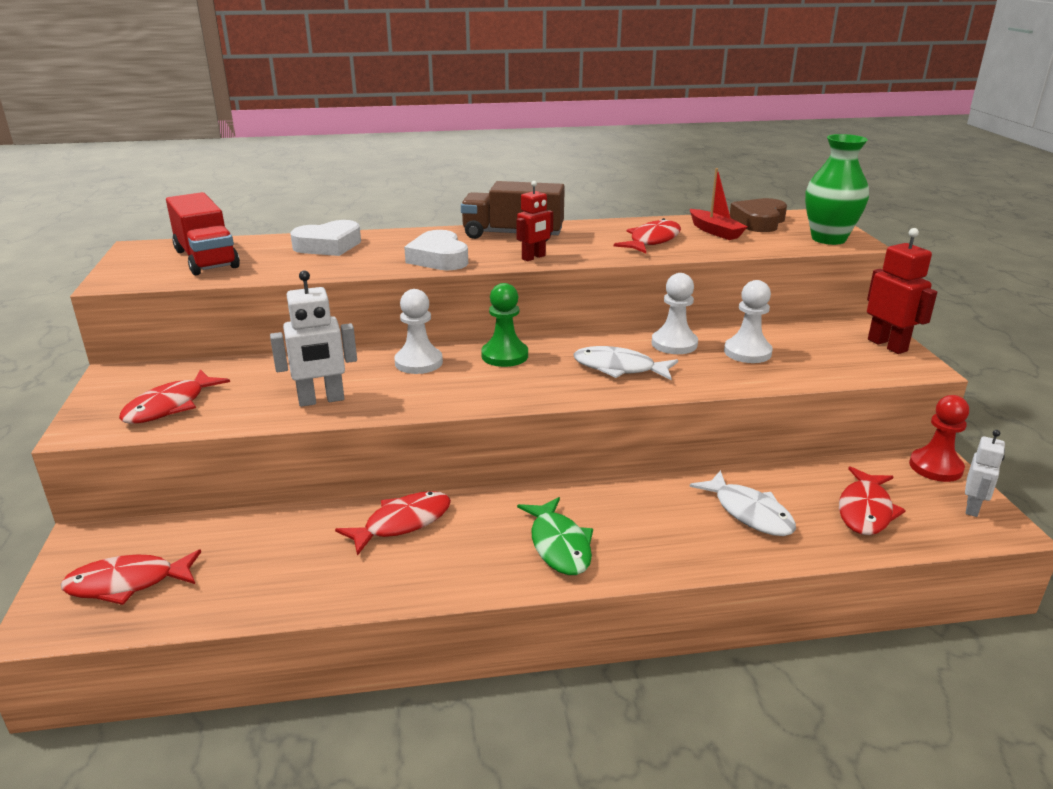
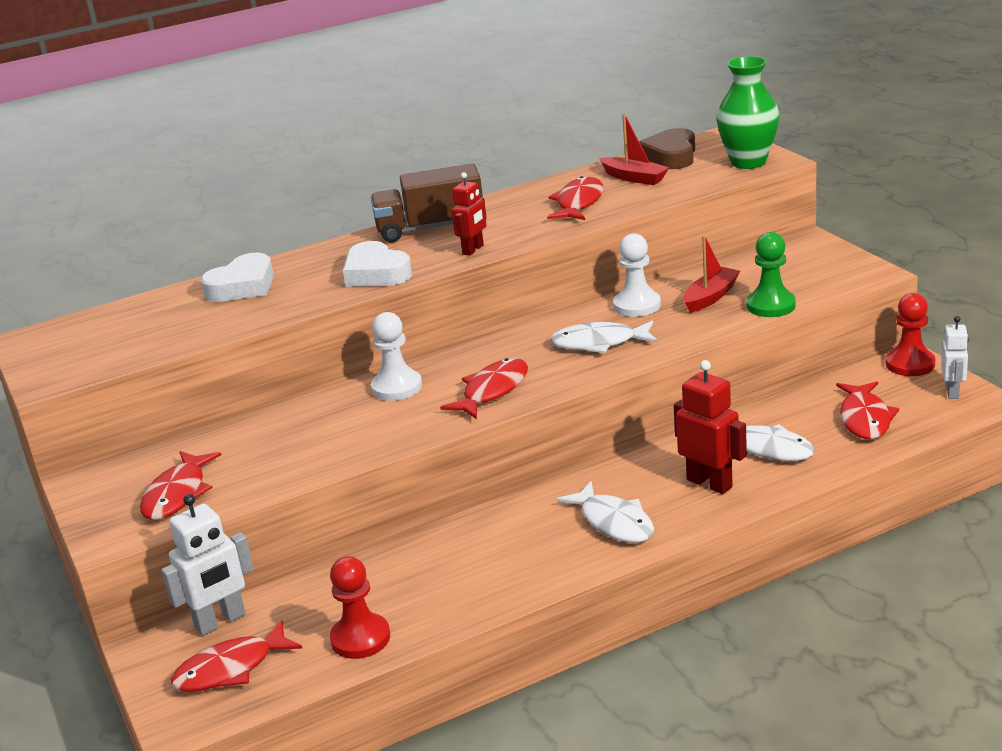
camera: 15 degrees left, 0 degrees up
(206, 259) = (122, 333): red truck -> none
(254, 591) = (360, 638): none -> red pawn
(321, 400) = (330, 448): white robot -> white robot (220, 621)
(402, 523) = (455, 545): red fish -> red fish (492, 391)
(504, 356) = (478, 359): green pawn -> green pawn (771, 306)
(559, 545) = (614, 522): green fish -> white fish
(747, 352) = (710, 297): white pawn -> red boat
(887, 345) = (835, 258): red robot -> red robot (710, 483)

